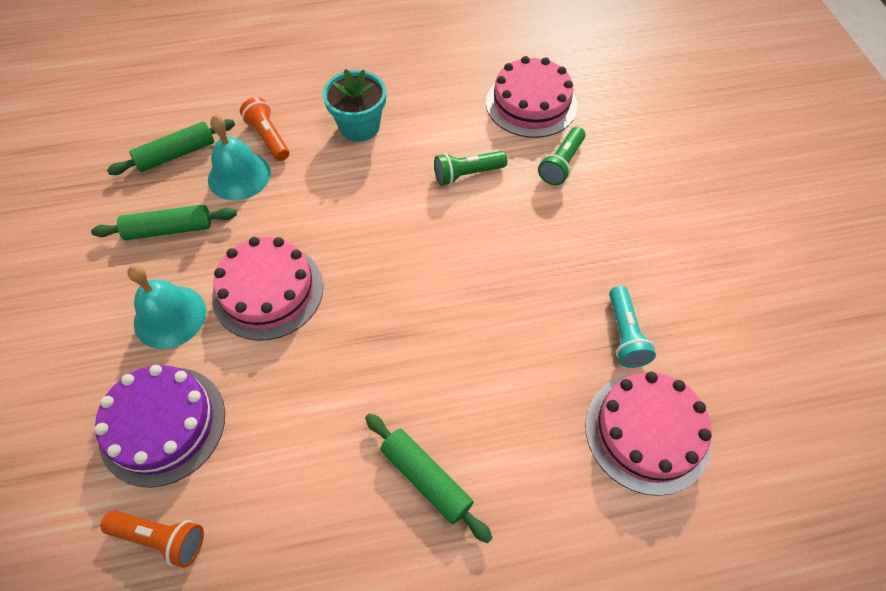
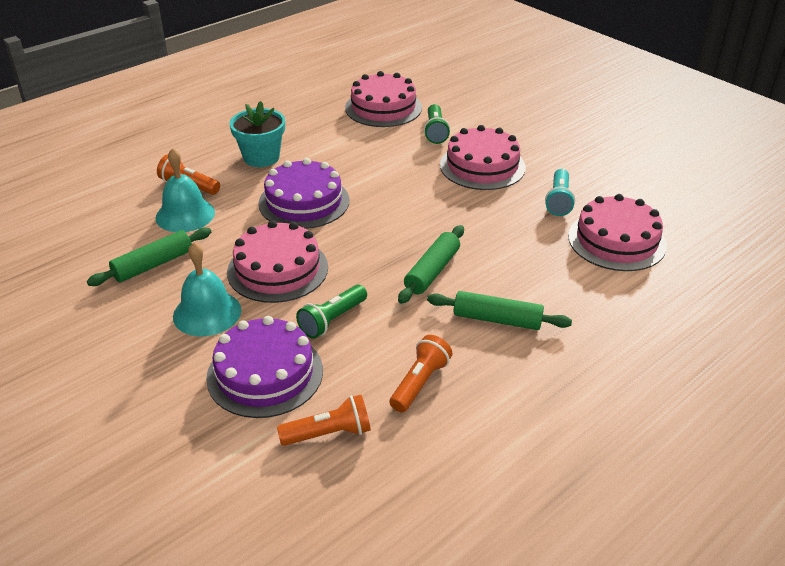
camera: 30 degrees left, 20 degrees down
(176, 154) = (113, 220): green rolling pin -> green rolling pin (432, 271)
(287, 523) = (420, 383): none -> orange flashlight
(356, 208) = (304, 202): none -> purple cake
(467, 174) = (372, 157): green flashlight -> green flashlight (332, 320)
(576, 239) = (482, 166): none -> pink cake
(624, 335) = (558, 201): turquoise flashlight -> turquoise flashlight turned 45 degrees clockwise

